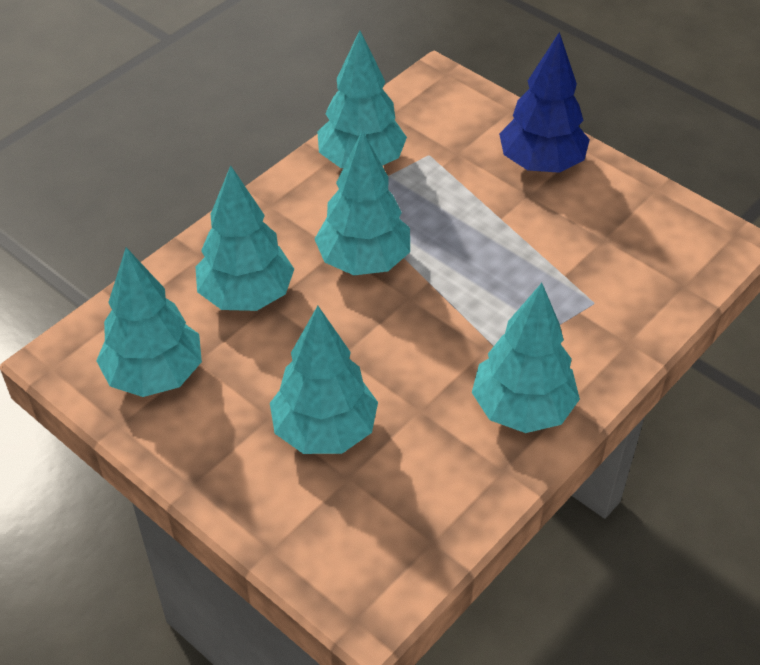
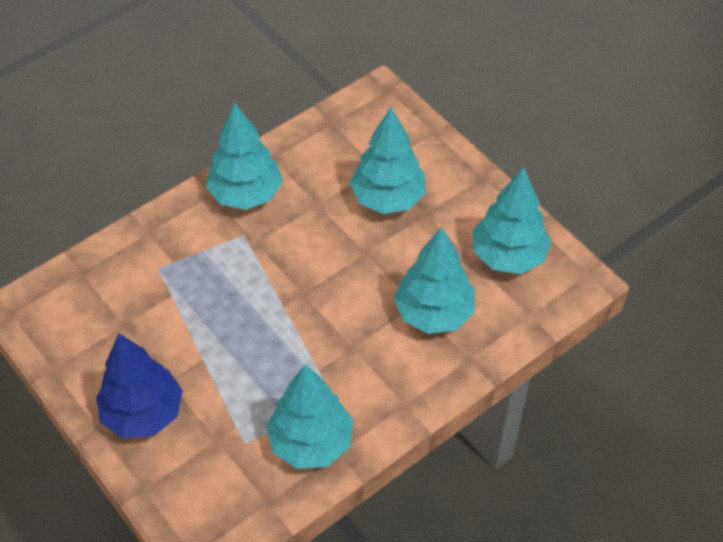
camera: 170 degrees left, 5 degrees up
(363, 261) = (332, 332): turquoise tree -> none

